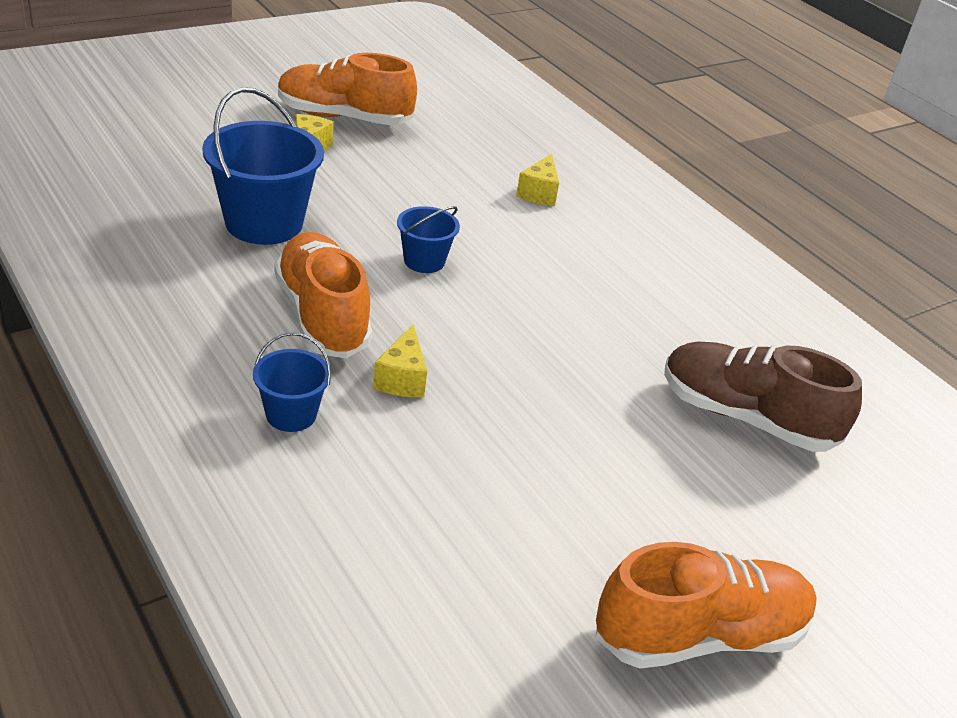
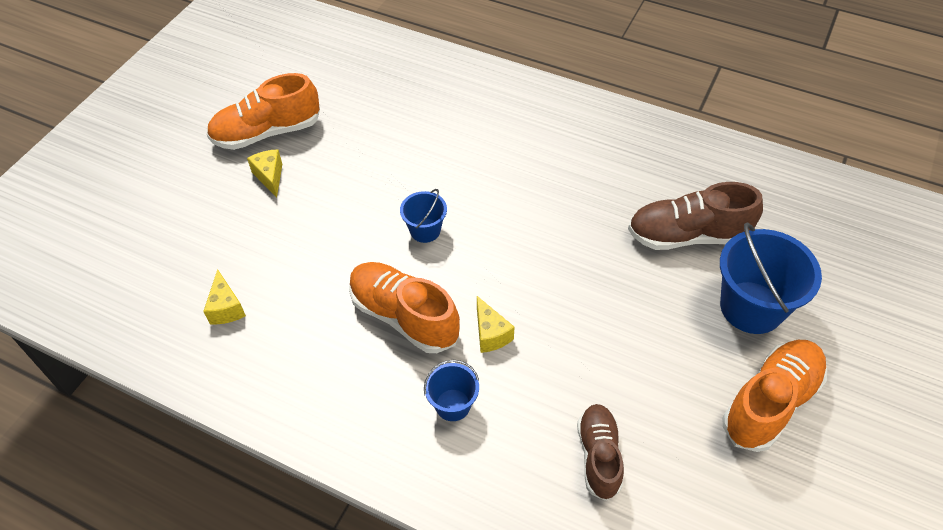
camera: 25 degrees left, 15 degrees up
(264, 223) = (301, 263): blue bucket -> blue bucket (751, 307)
(411, 555) = (598, 456): none -> brown shoe
(539, 193) = (445, 126): yellow cheese -> yellow cheese (226, 308)

